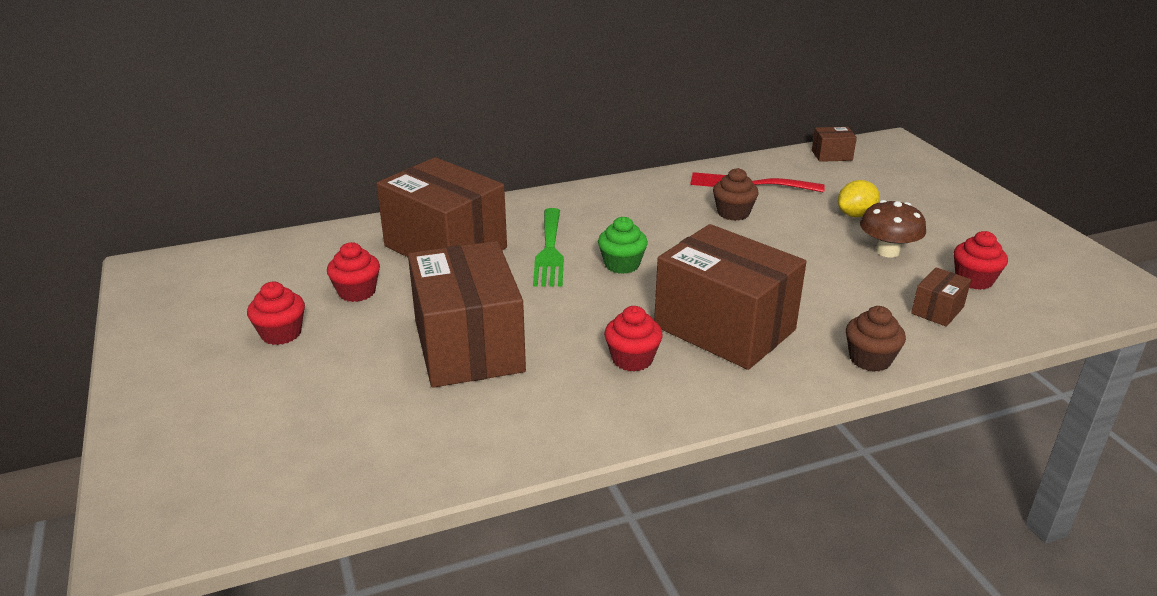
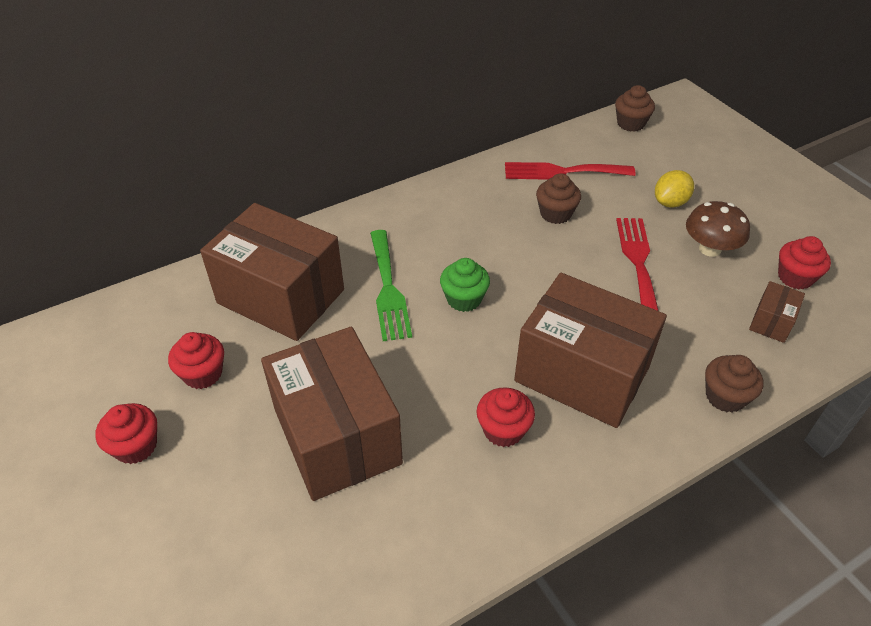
camera: 10 degrees left, 15 degrees up
(808, 254) = (638, 262): none -> red fork
(831, 155) = (630, 123): brown box -> brown cupcake

